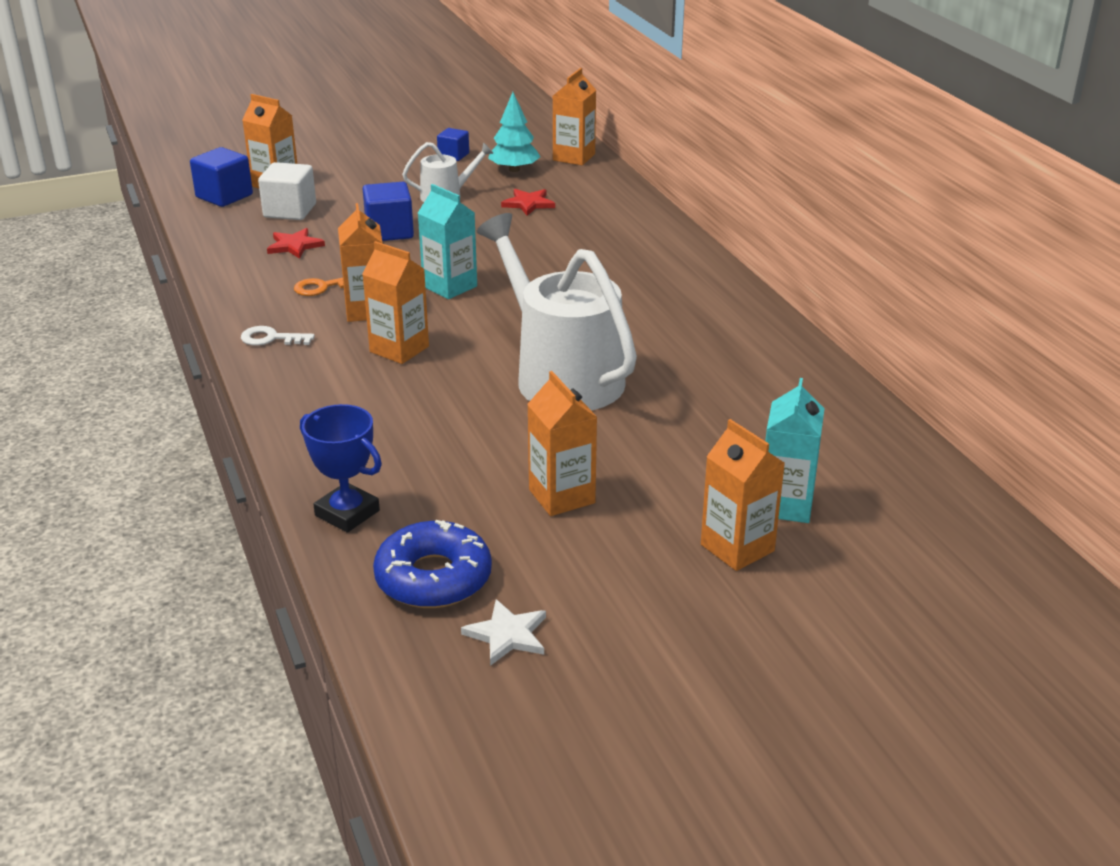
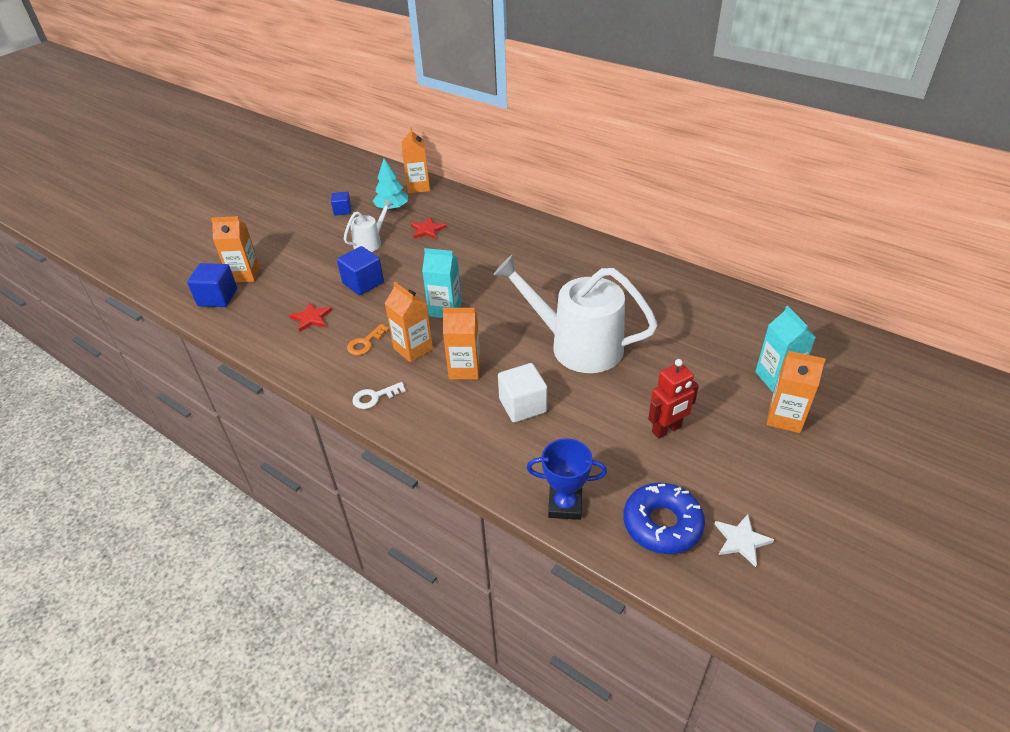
camera: 30 degrees left, 10 degrees up
(290, 211) = (278, 292): white cube -> white cube (522, 405)
(561, 496) = (666, 429): orange carton -> red robot

